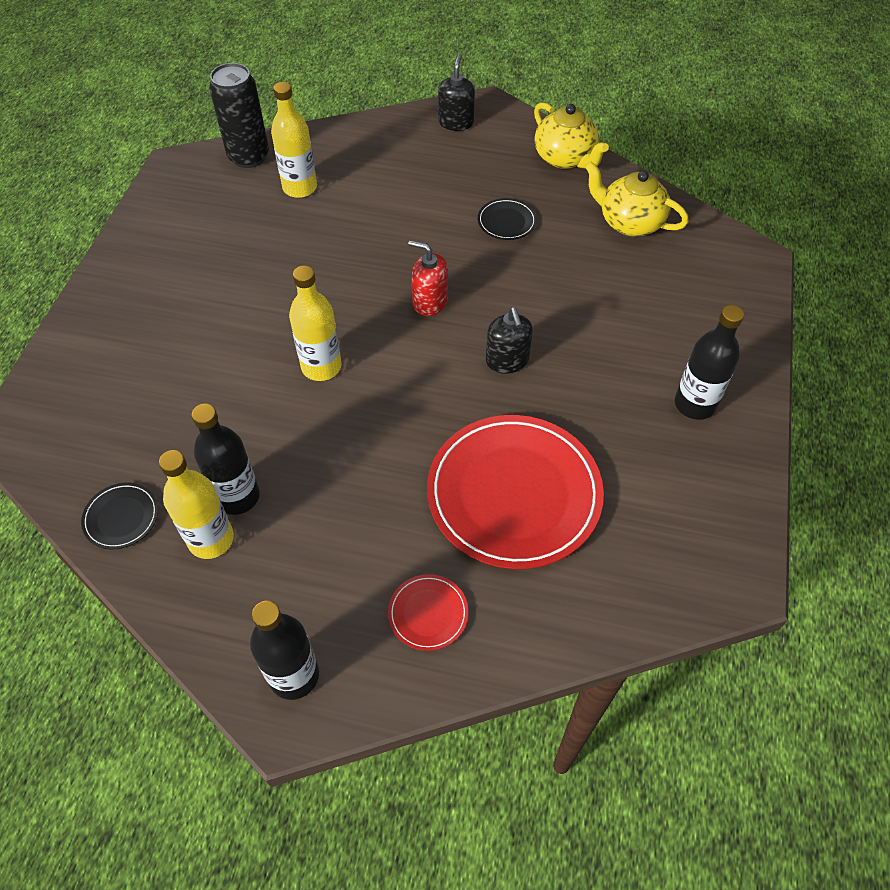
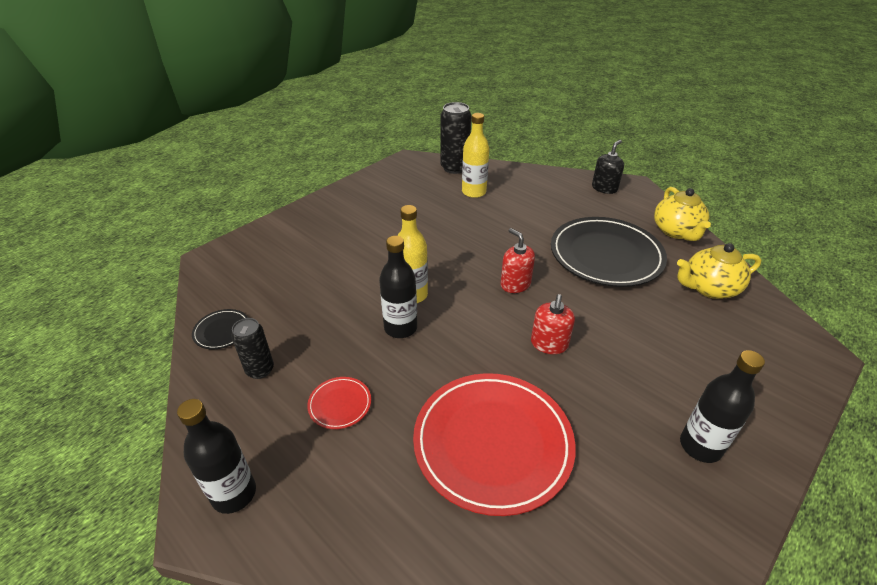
camera: 30 degrees right, 15 degrees down
(211, 539) = (260, 370): yellow bottle -> black can
(237, 496) = (297, 351): black bottle -> black bottle (400, 328)
(428, 613) = (362, 502): red plate -> red plate (340, 404)
(506, 221) = (606, 255): black plate -> black plate, size x2.37
(507, 361) = (549, 344): black soap dispenser -> red soap dispenser
(629, 222) = (709, 288): yellow teapot -> yellow teapot turned 75 degrees counterclockwise

